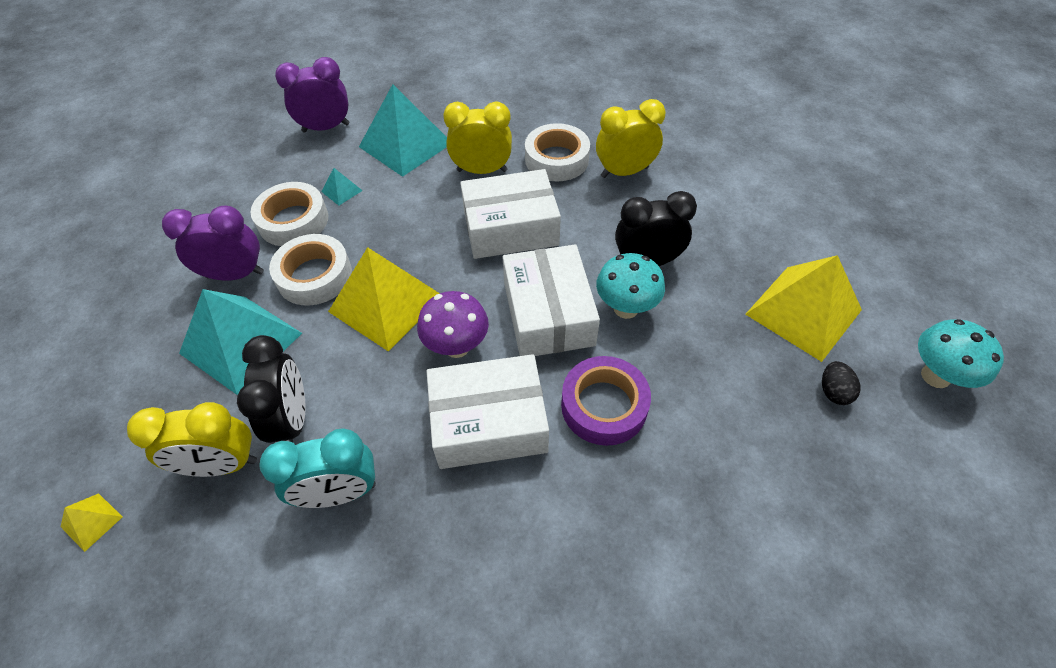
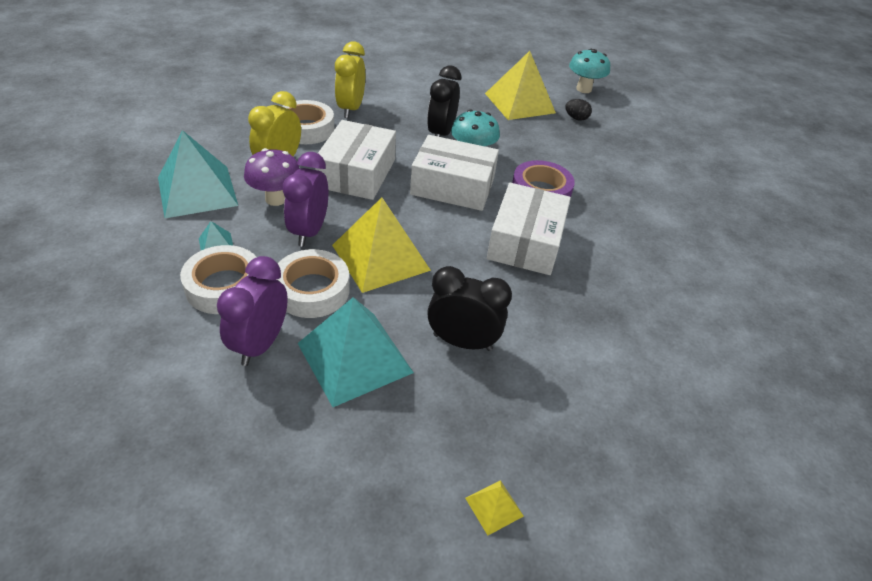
camera: 70 degrees left, 10 degrees down
(222, 465) = (482, 397): yellow clock -> none
(326, 128) = (107, 230): purple clock -> purple clock (309, 231)
(339, 493) = (544, 331): turquoise clock -> none
(457, 346) = (451, 235): purple mushroom -> purple mushroom (276, 199)

